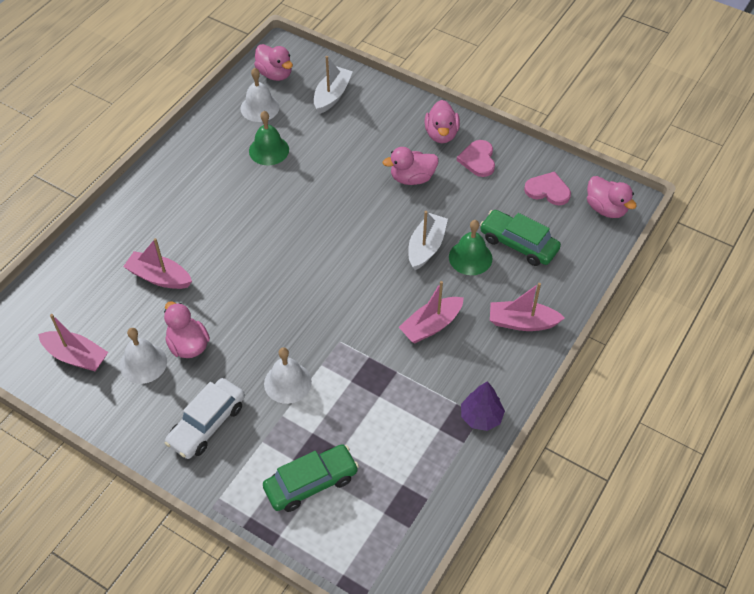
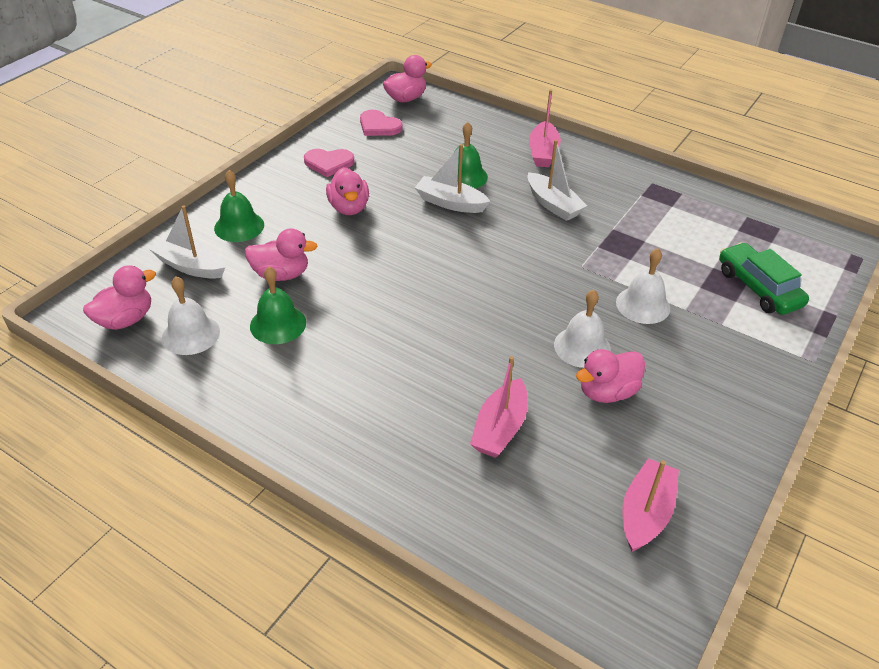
camera: 90 degrees left, 10 degrees down
(143, 363) = (642, 436): white bell -> white bell (582, 347)
(207, 424) = (713, 370): white car -> none
(381, 115) = (239, 226): none -> green bell
(431, 325) = (553, 205): pink boat -> white boat
(441, 134) = (284, 184): pink duck -> pink duck (281, 274)
(481, 417) = (652, 182): purple tree -> none
(518, 244) = (447, 147): green car -> none
(548, 190) = (378, 126): pink heart -> pink heart turned 75 degrees counterclockwise

